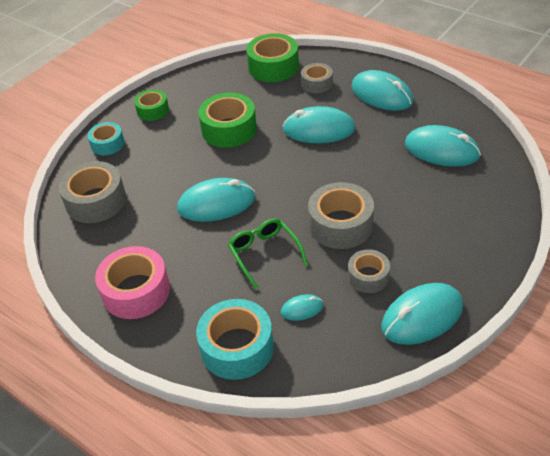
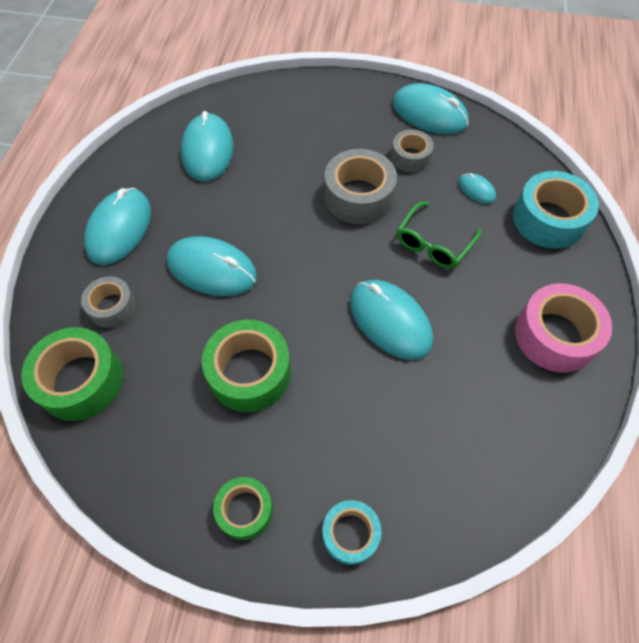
camera: 120 degrees left, 15 degrees up
(96, 201) = (465, 470): grey tape -> none
(319, 129) = (212, 269): turquoise mouse -> turquoise mouse turned 45 degrees counterclockwise

